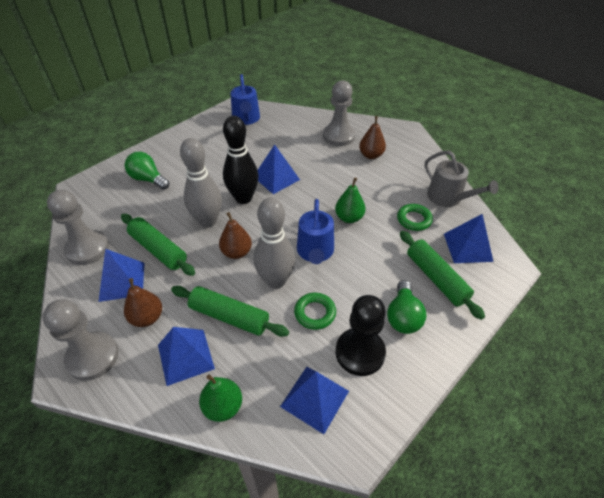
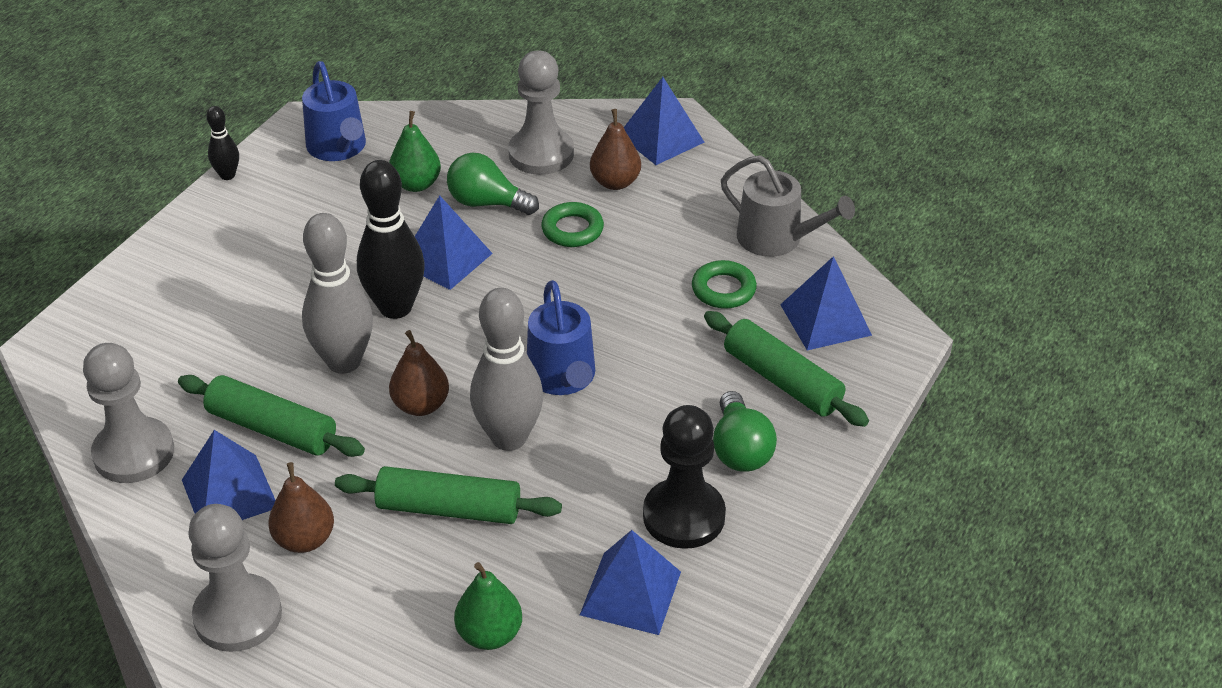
camera: 15 degrees left, 5 degrees down
(148, 179) = (188, 305): green light bulb -> green light bulb (487, 203)
(185, 356) = (398, 581): blue pyramid -> blue pyramid (661, 138)
(192, 123) = (227, 175): none -> black bowling pin
(315, 313) = (593, 474): green ring -> green ring (572, 229)
(349, 218) = (606, 307): green pear -> green pear (416, 184)

